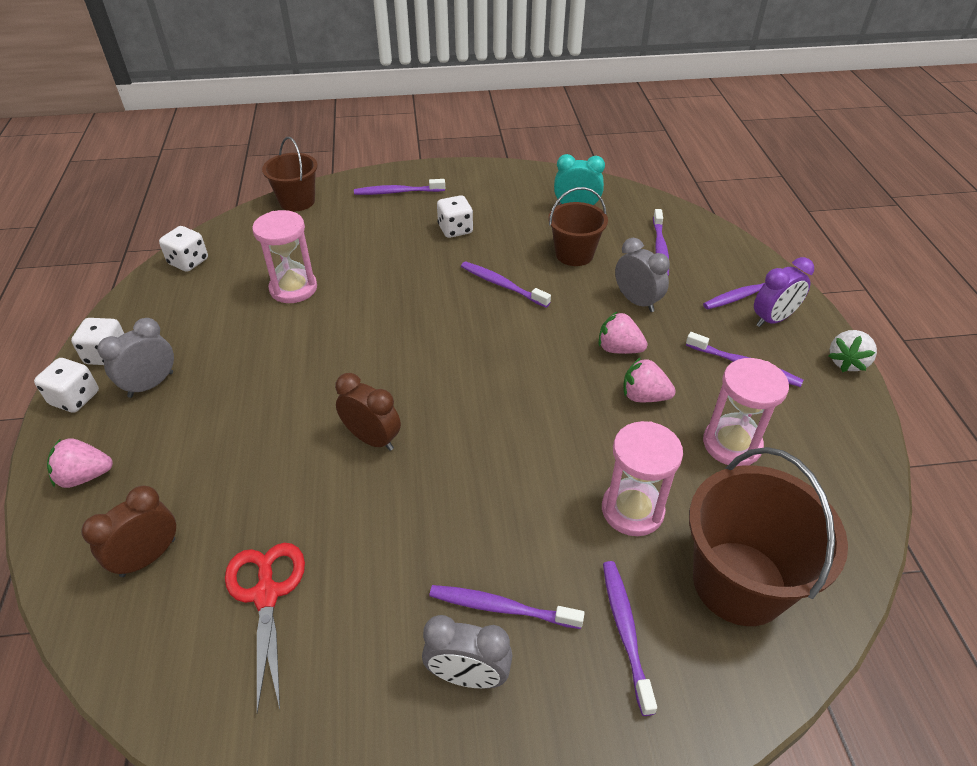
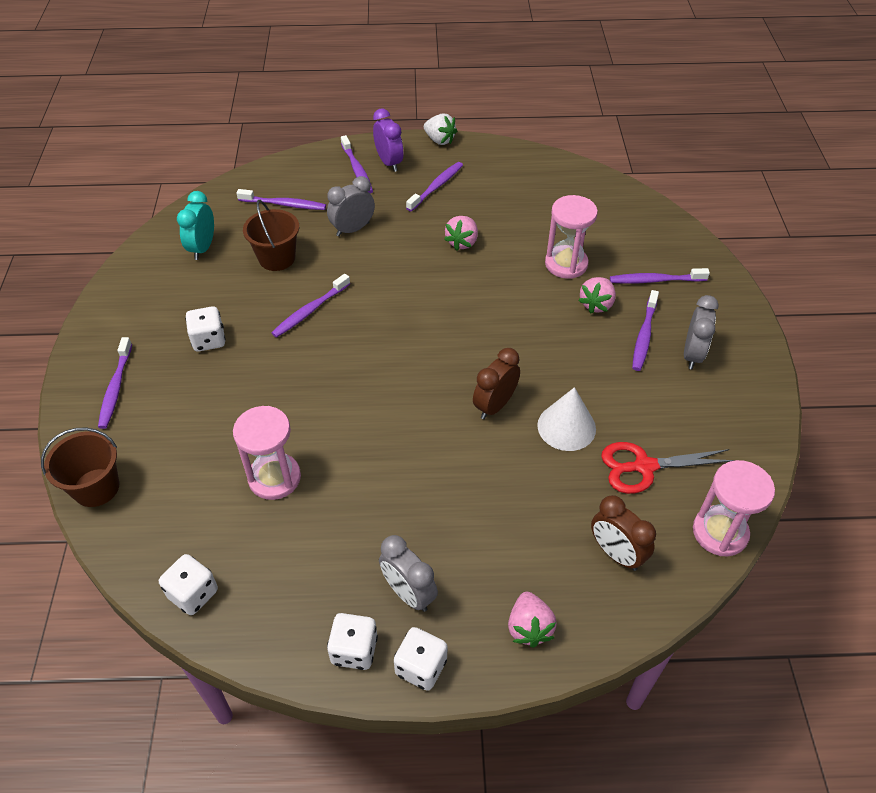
camera: 85 degrees left, 5 degrees up
(337, 509) = (566, 427): none -> white cone
(618, 349) = (408, 248): pink strawberry -> pink strawberry (596, 304)
(732, 444) = (511, 208): pink hourglass -> pink hourglass (720, 532)
(739, 582) = (618, 227): brown bucket -> none

